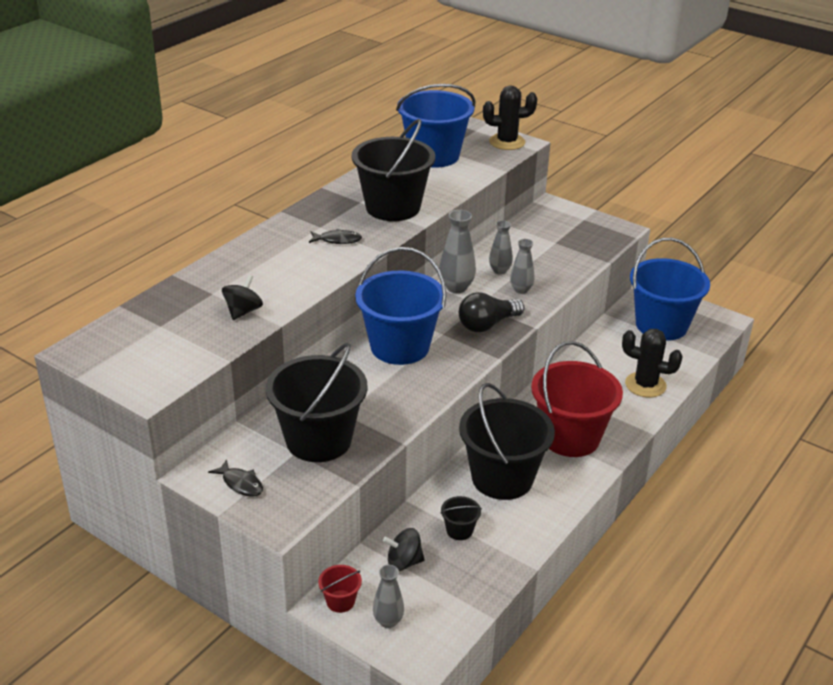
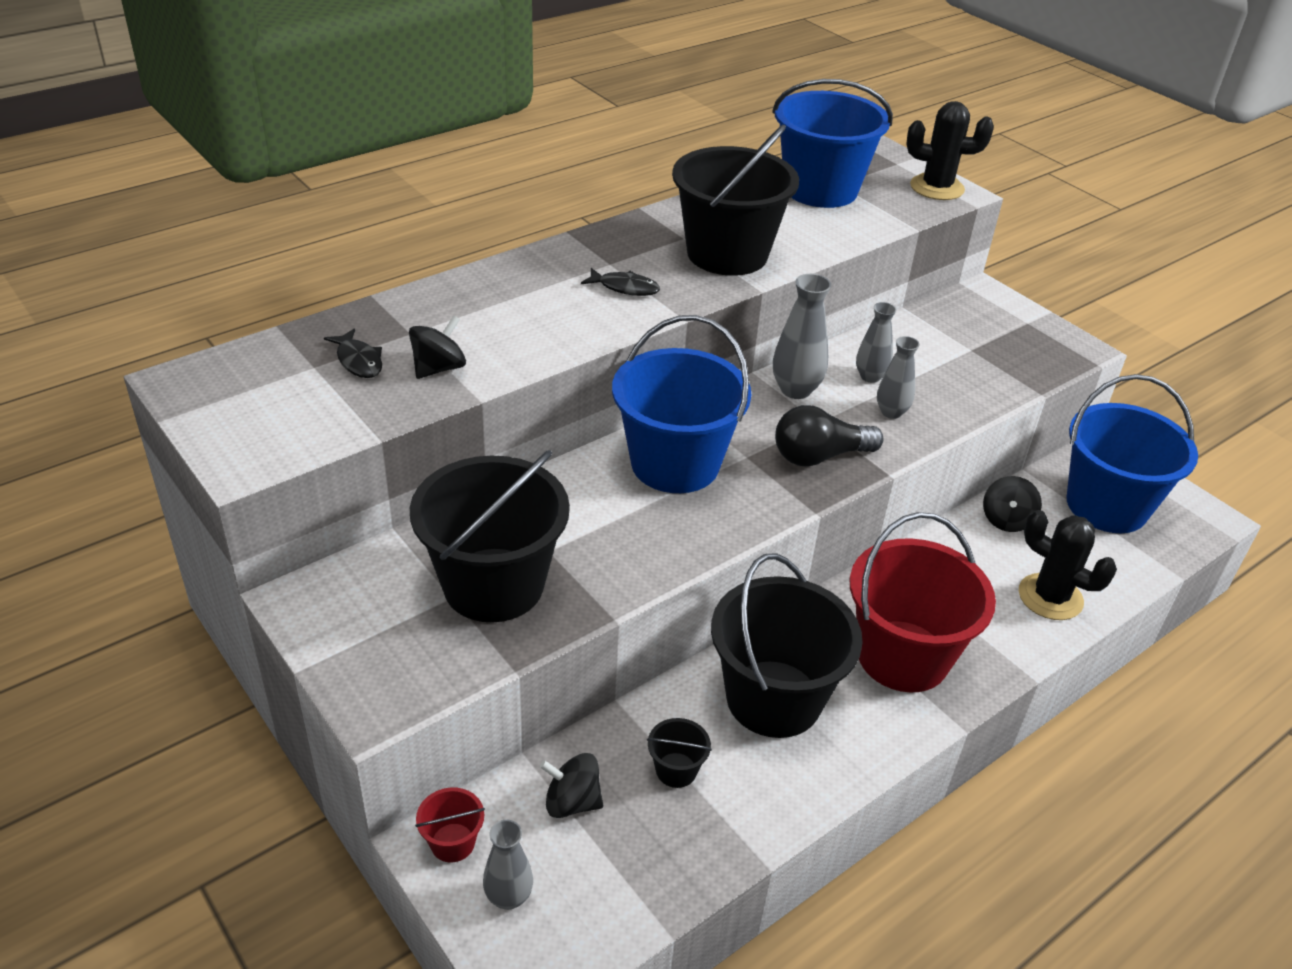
camera: 15 degrees right, 5 degrees up
(240, 483) = (350, 629): black fish -> black fish (358, 361)
(604, 346) = (1006, 520): none -> black spinning top

